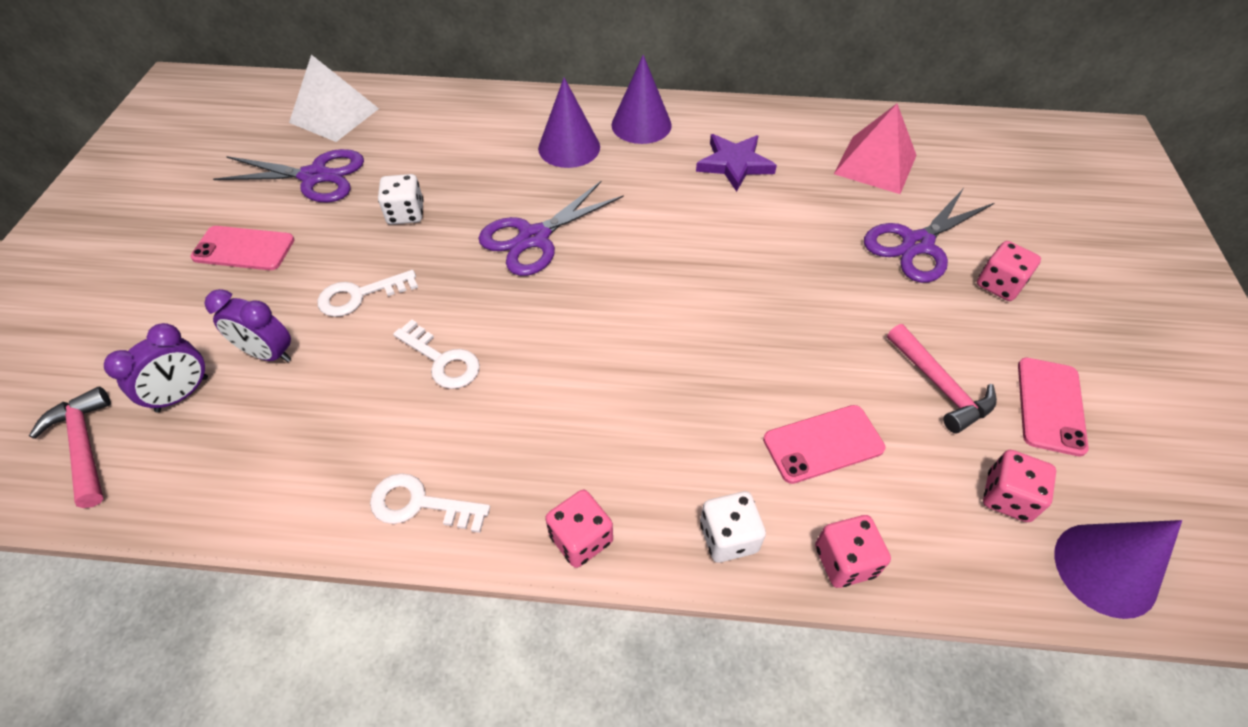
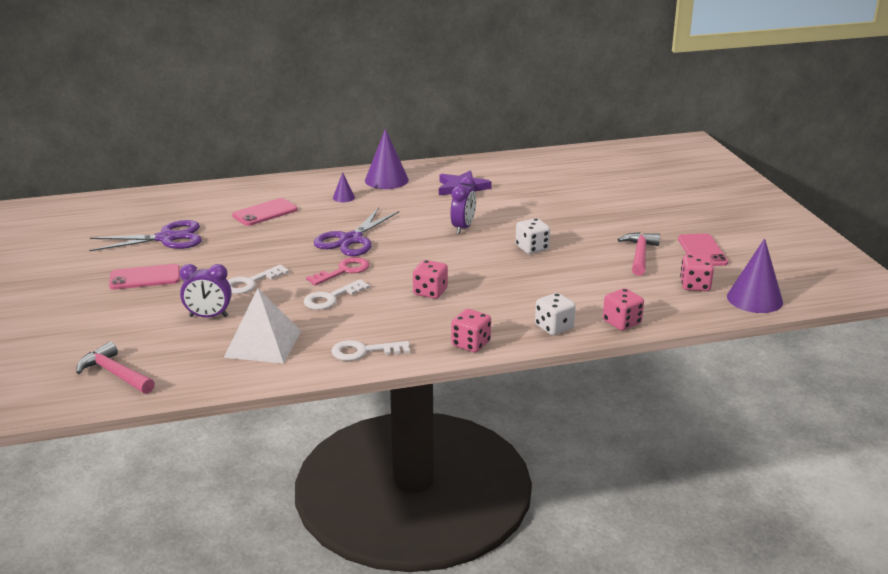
camera: 20 degrees left, 25 degrees down
(182, 394) = (164, 342): purple clock -> purple clock (463, 228)
(334, 115) = (153, 208): white pyramid -> white pyramid (263, 344)
(406, 213) = (251, 244): white dice -> white dice (532, 248)
(442, 360) = (331, 298): white key -> white key turned 120 degrees clockwise
(489, 304) = (343, 271): none -> pink key
(569, 147) = (343, 197): purple cone -> purple cone, size x0.49
(823, 444) = (586, 286): pink phone -> pink phone (265, 213)
(875, 164) = (552, 175): pink pyramid -> none
(917, 244) = (597, 203): purple scissors -> none
(940, 386) = (639, 255): pink hammer -> pink hammer turned 120 degrees counterclockwise
(999, 285) = (652, 212): pink dice -> pink dice (430, 292)

